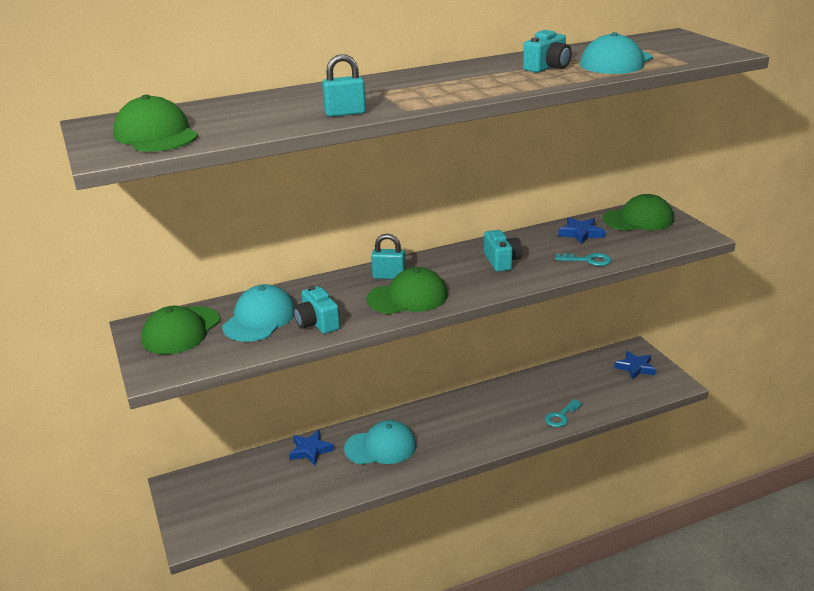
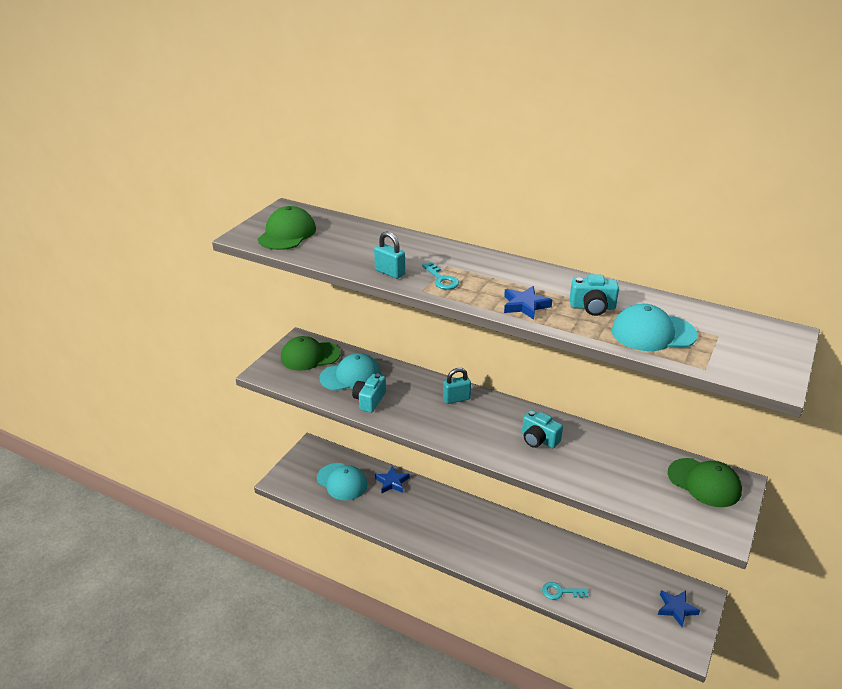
camera: 50 degrees right, 5 degrees up
(381, 447) = (428, 513): turquoise cap -> turquoise cap (342, 482)
(389, 276) = (456, 399): turquoise padlock -> turquoise padlock turned 75 degrees counterclockwise
(408, 297) = (439, 421): green cap -> none
(501, 261) = (539, 439): turquoise camera -> turquoise camera turned 90 degrees clockwise
(581, 233) = (634, 460): blue star -> blue star (525, 305)
(588, 260) = (595, 483): turquoise key -> turquoise key (441, 279)

